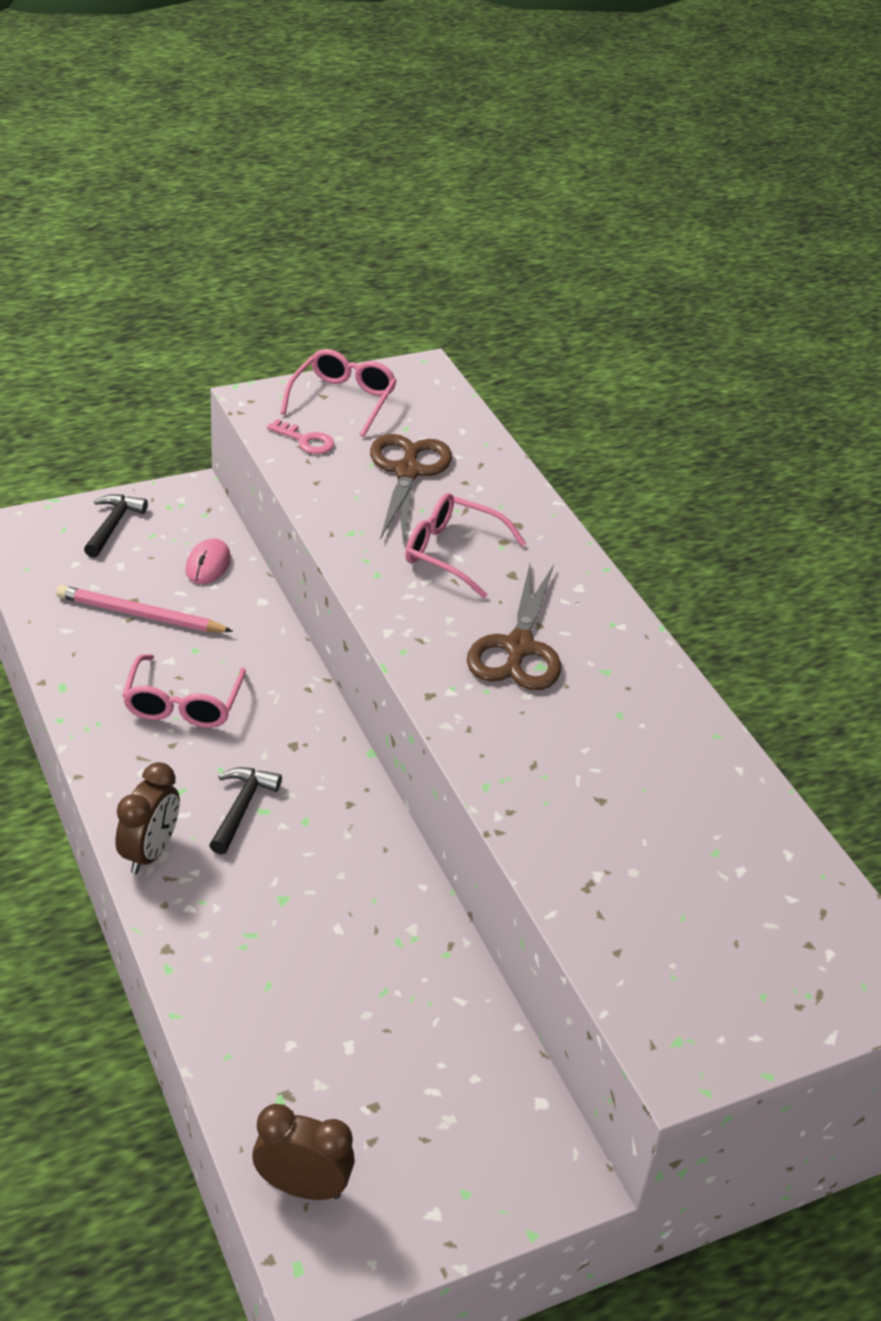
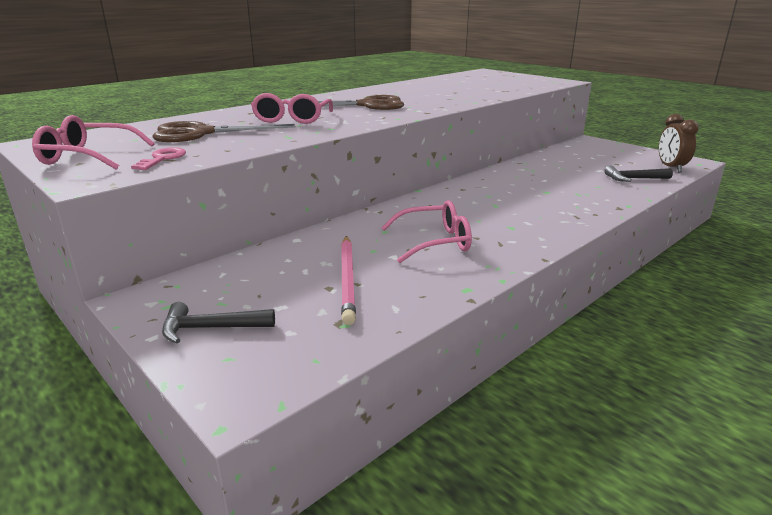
camera: 105 degrees left, 15 degrees down
(150, 852) = (568, 224): brown clock -> none
(208, 565) = (259, 267): pink mouse -> none
(241, 808) = (501, 210): black hammer -> black hammer (633, 179)

